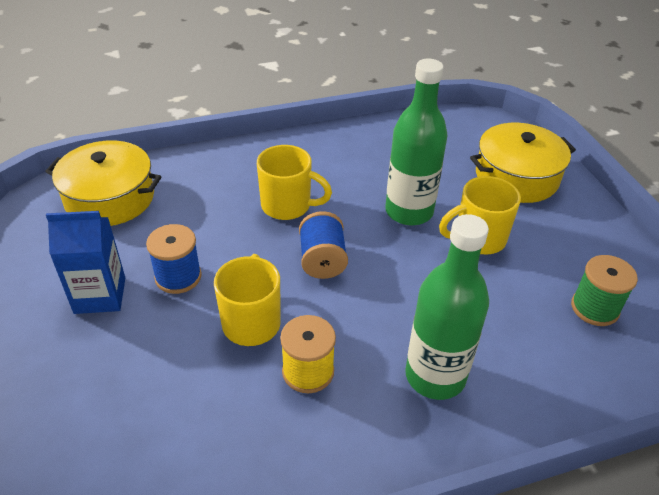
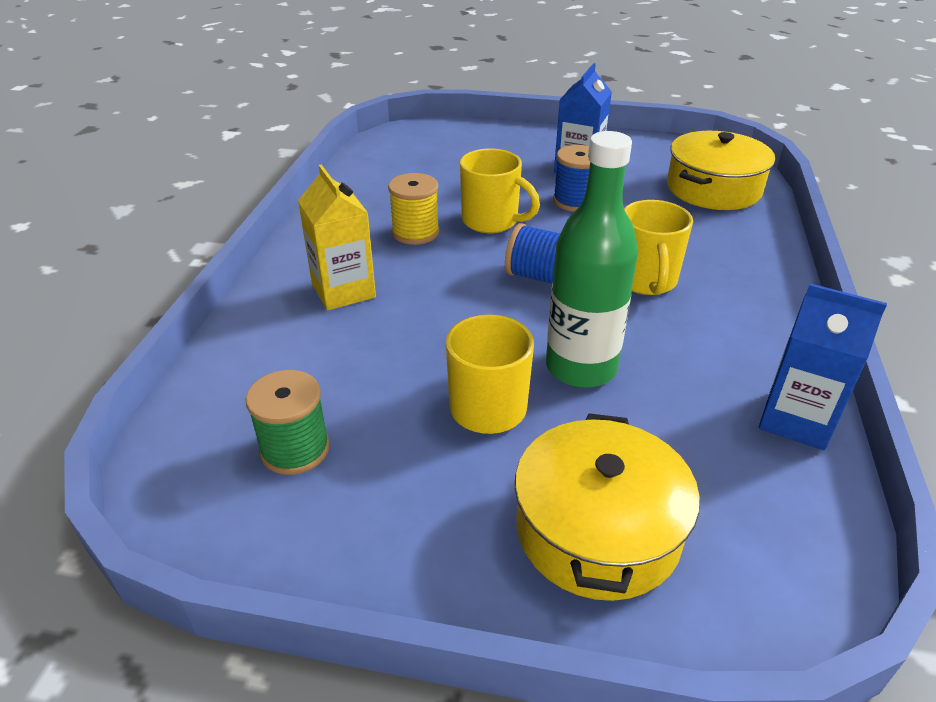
camera: 120 degrees right, 5 degrees down
(288, 206) = (646, 281): yellow mug -> yellow mug turned 45 degrees counterclockwise
(382, 131) = (796, 419): none -> blue carton
(435, 376) = (343, 291): green bottle -> yellow carton

